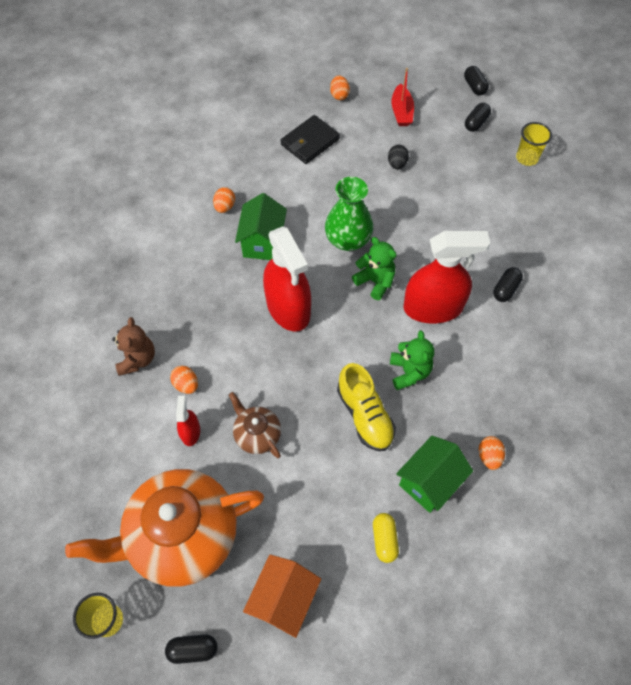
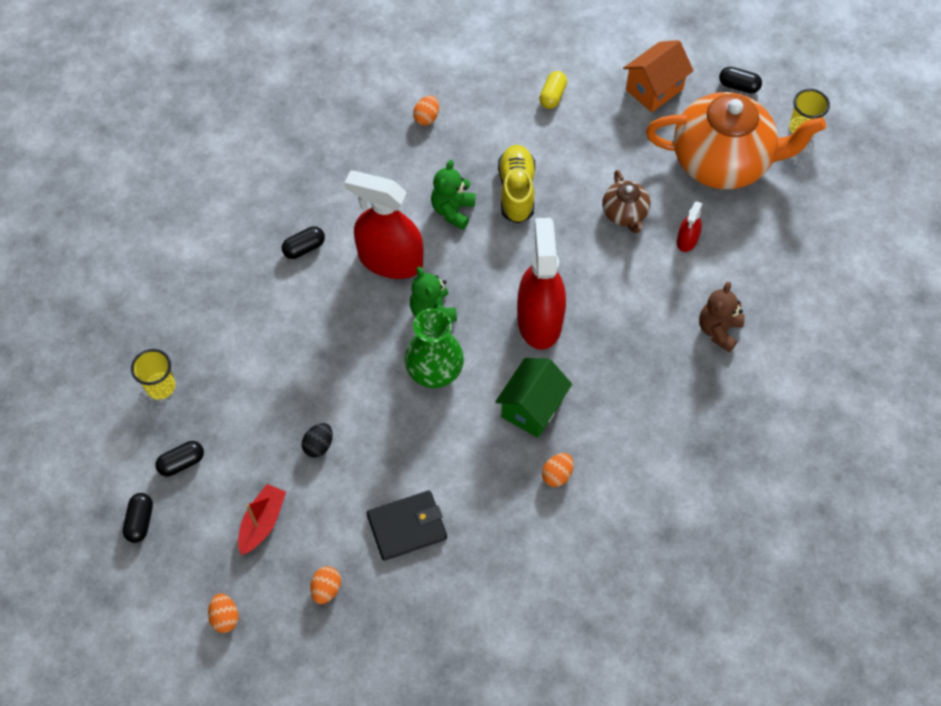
camera: 155 degrees left, 0 degrees up
(186, 384) = (676, 285): orange egg -> orange egg (225, 617)
(429, 482) = (490, 120): green house -> none

